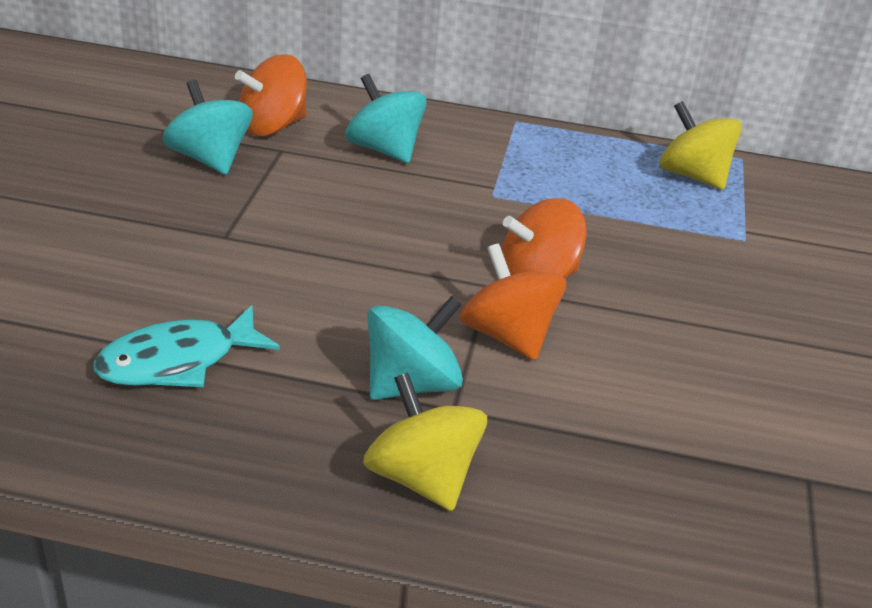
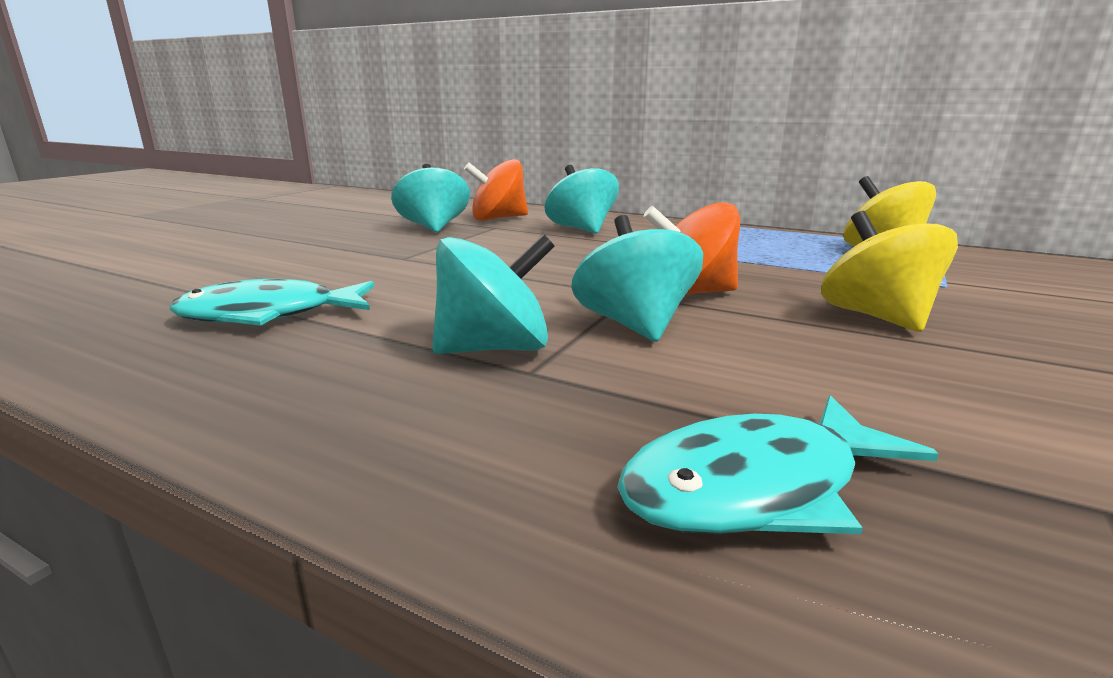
camera: 20 degrees right, 15 degrees down
(422, 477) = (437, 427): yellow spinning top -> yellow spinning top (876, 317)
(508, 335) = (634, 325): orange spinning top -> turquoise spinning top
(631, 494) = (755, 487): none -> turquoise fish

